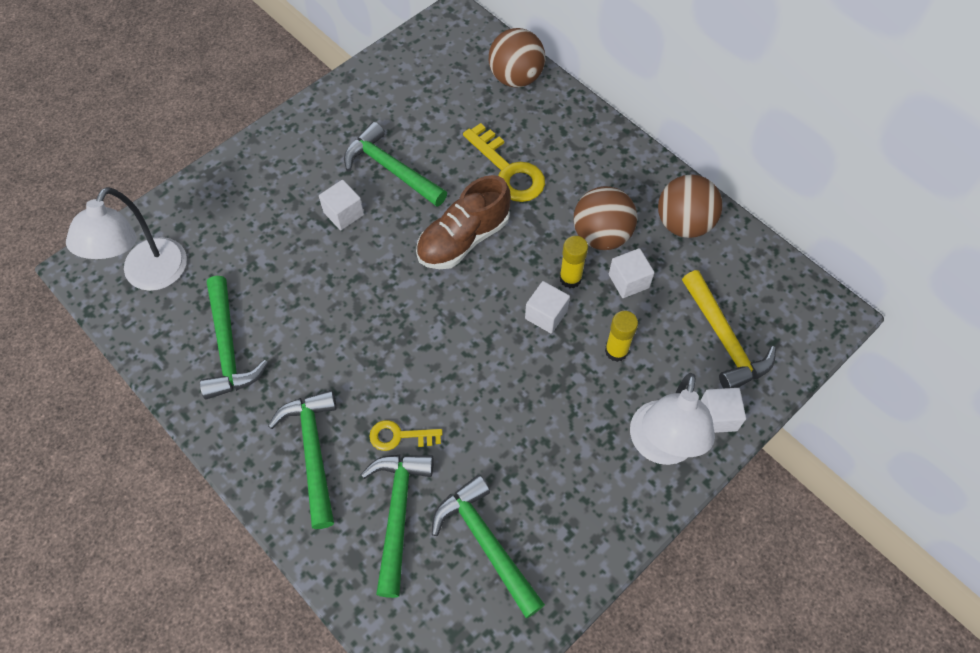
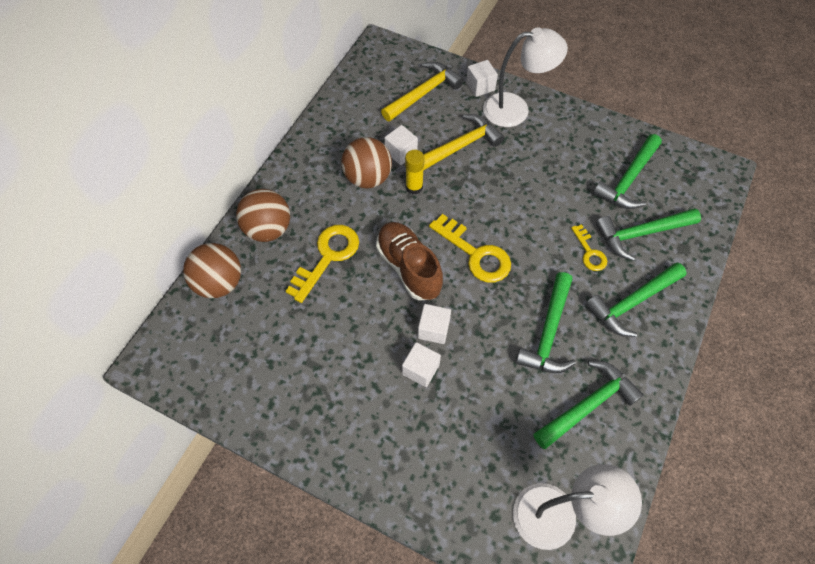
camera: 110 degrees left, 0 degrees up
(391, 169) = (358, 349): green hammer -> green hammer (548, 332)
(451, 310) = (475, 254): none -> yellow key
(463, 239) = (409, 267): brown shoe -> brown shoe turned 150 degrees counterclockwise
(546, 315) = (451, 193): white cube -> white cube (433, 329)
(616, 351) = (460, 146): yellow glue stick -> yellow hammer
(683, 224) = (337, 132): brown ball -> brown ball (268, 229)

